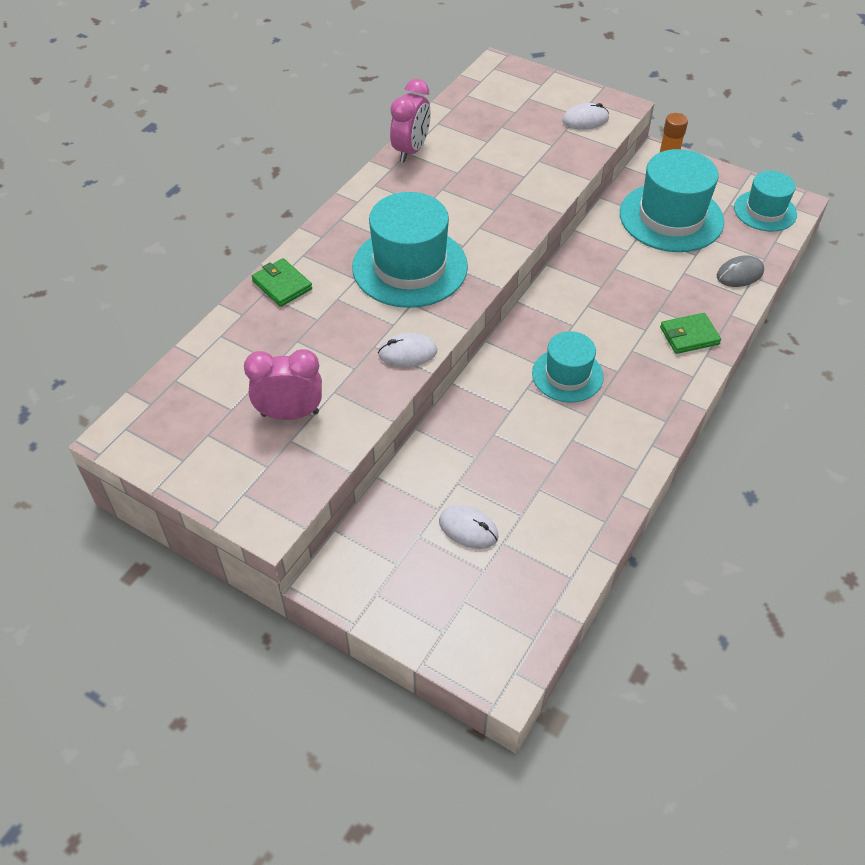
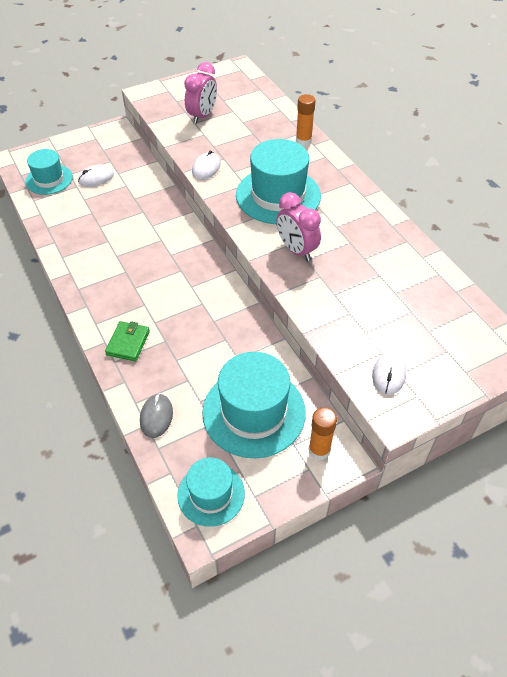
camera: 120 degrees right, 0 degrees up
(282, 285) = (303, 141): green wallet -> orange glue stick
(411, 151) = (408, 243): pink clock -> pink clock (296, 250)
(567, 375) = (153, 262): turquoise hat -> turquoise hat (49, 179)

